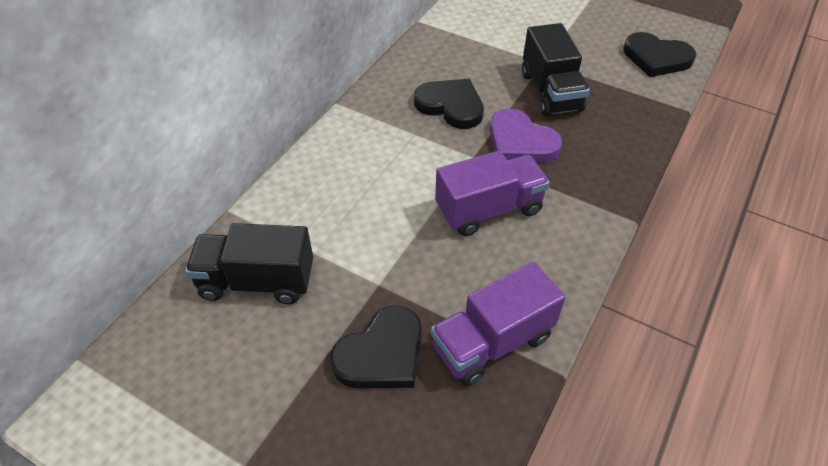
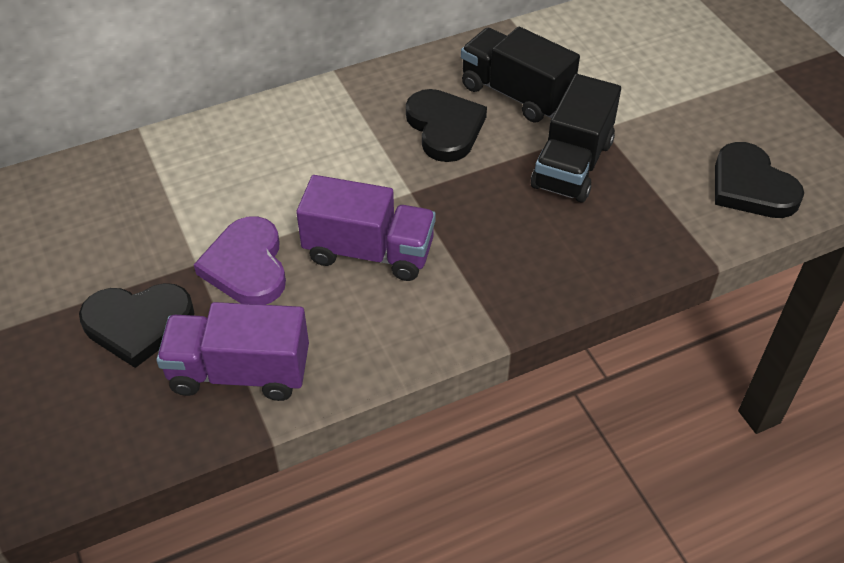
camera: 35 degrees right, 0 degrees up
(257, 281) = (101, 203): black truck -> black truck (515, 94)
(520, 142) = (477, 201): purple heart -> purple heart (247, 266)

